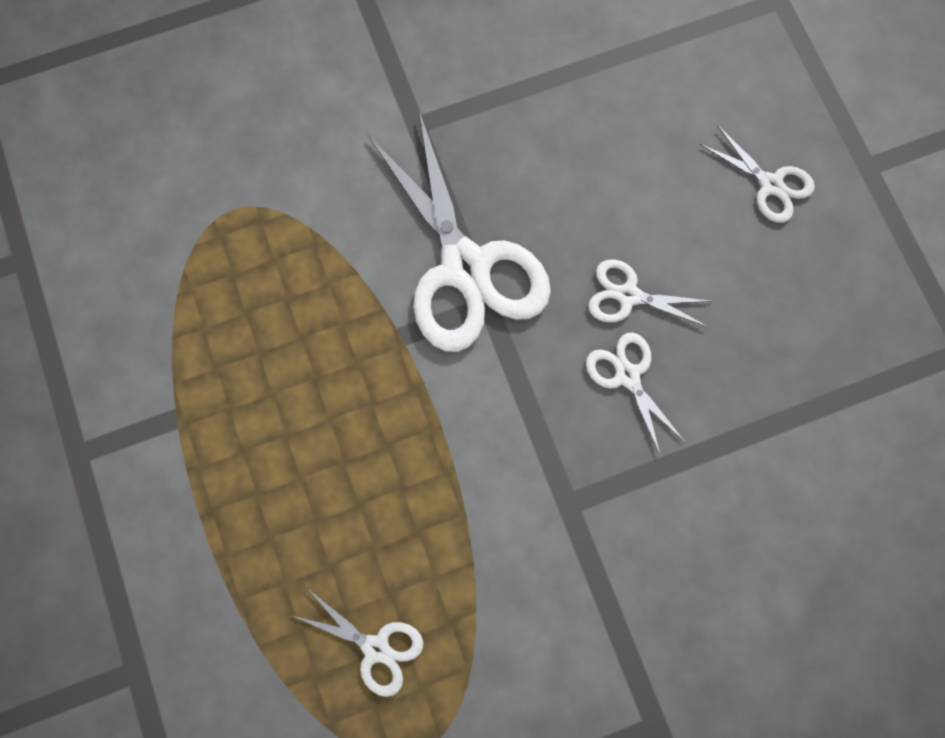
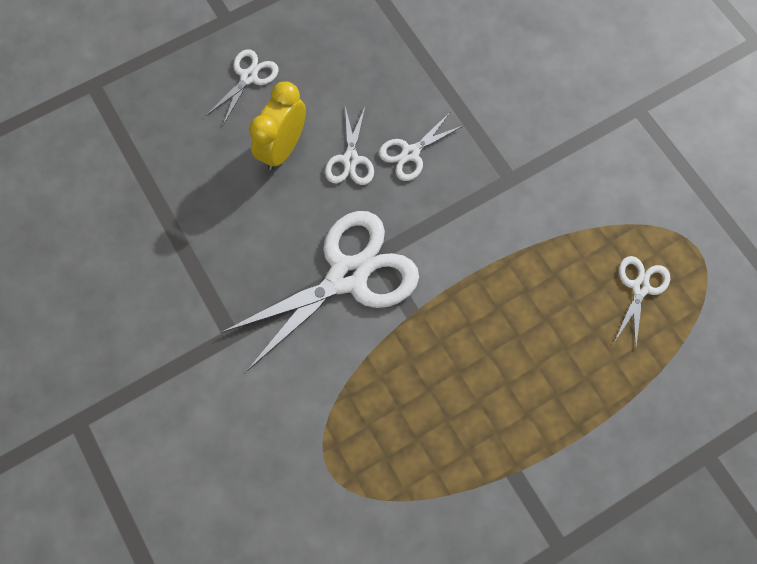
camera: 100 degrees left, 5 degrees down
(657, 214) = (283, 148): none -> yellow clock

